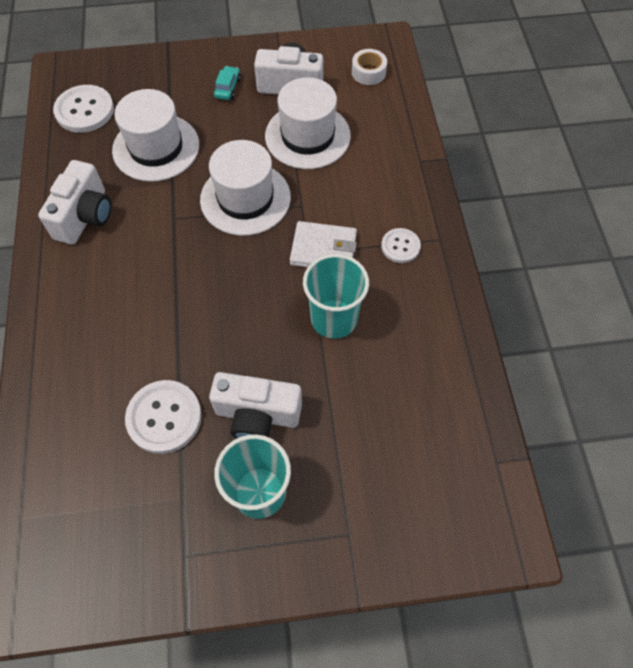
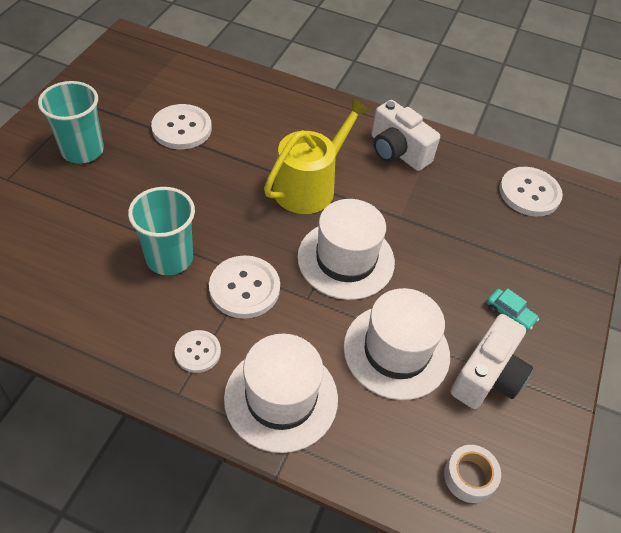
camera: 115 degrees right, 10 degrees down
(156, 147) = (451, 223): white hat -> white hat (281, 398)
(177, 262) = (309, 186): none -> yellow watering can
(257, 415) = (136, 173): white camera -> none
(323, 249) = (244, 288): white wallet -> white button

